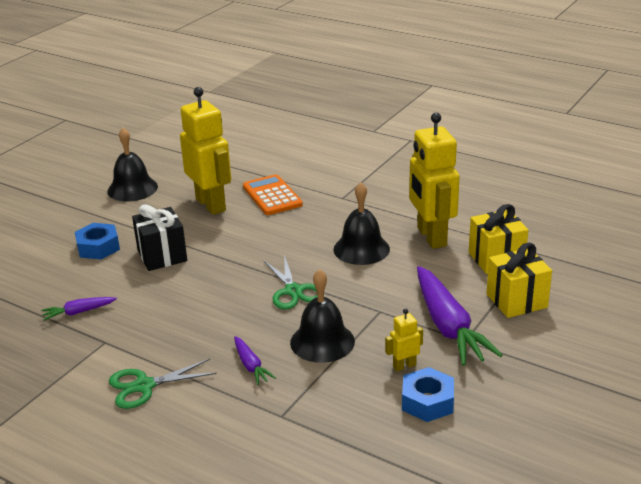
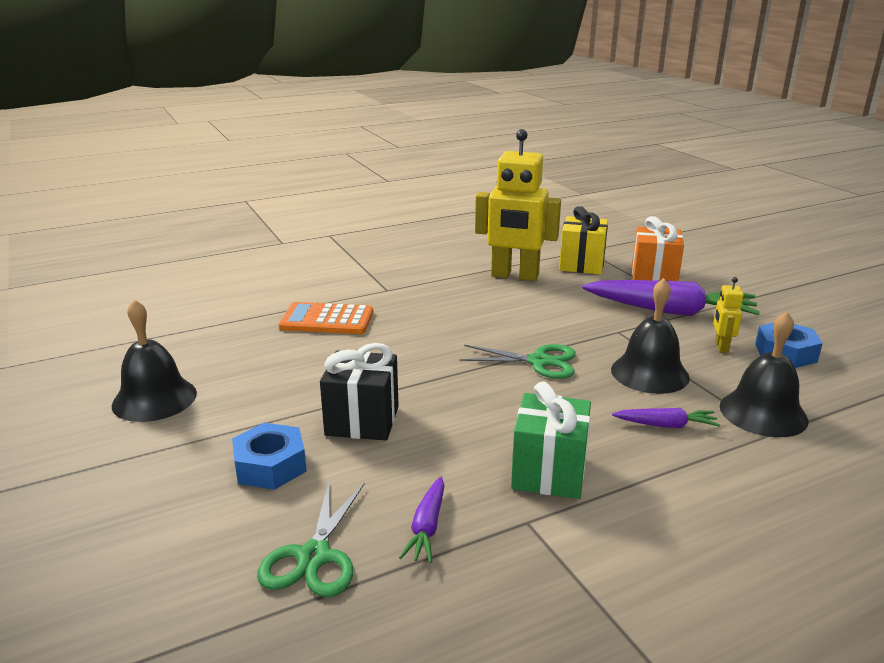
camera: 60 degrees left, 5 degrees down
(144, 386) = (660, 513): green scissors -> green scissors (314, 556)
(157, 335) = (549, 472): none -> green gift
(211, 204) = (288, 357): yellow robot -> none
(361, 249) = (497, 308): black bell -> black bell (763, 413)
(516, 301) = (654, 276): yellow gift -> orange gift

